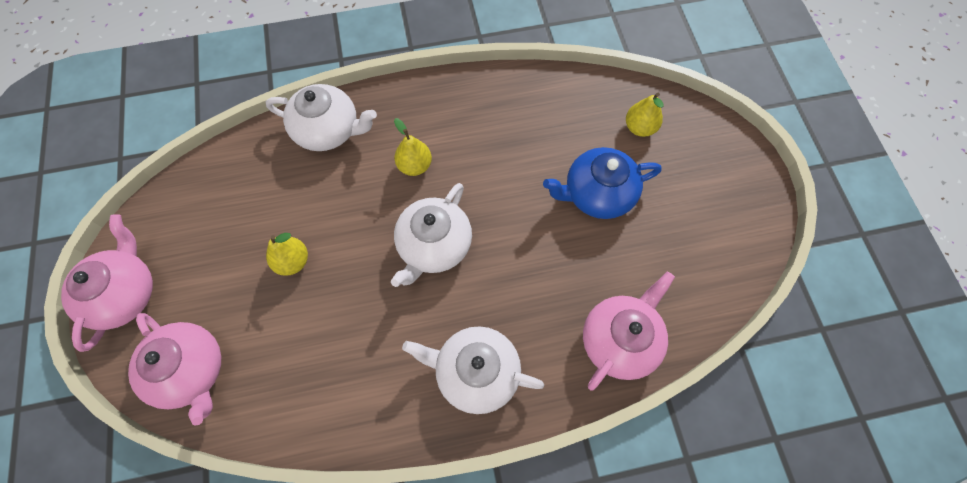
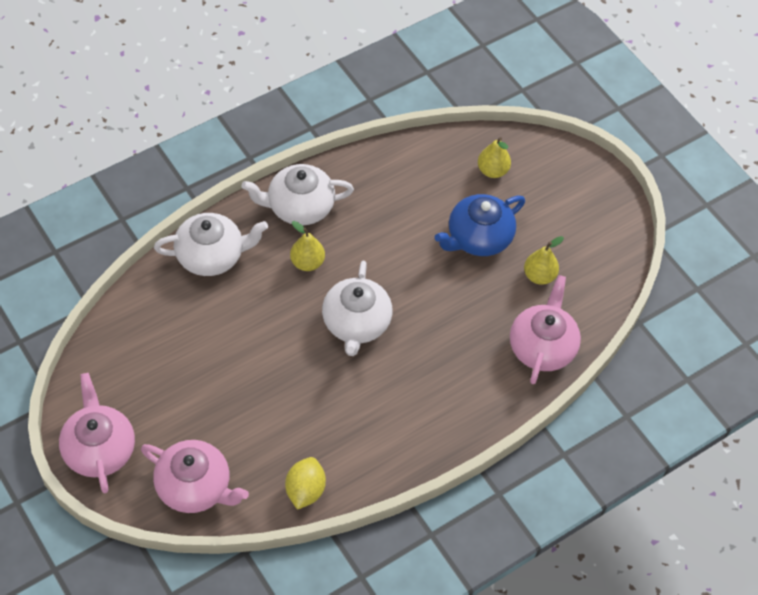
camera: 25 degrees left, 10 degrees down
(292, 261) = (238, 375): yellow pear -> yellow pear (539, 276)
(296, 418) = (305, 490): none -> yellow lemon
(475, 372) = (436, 408): white teapot -> white teapot (299, 207)

